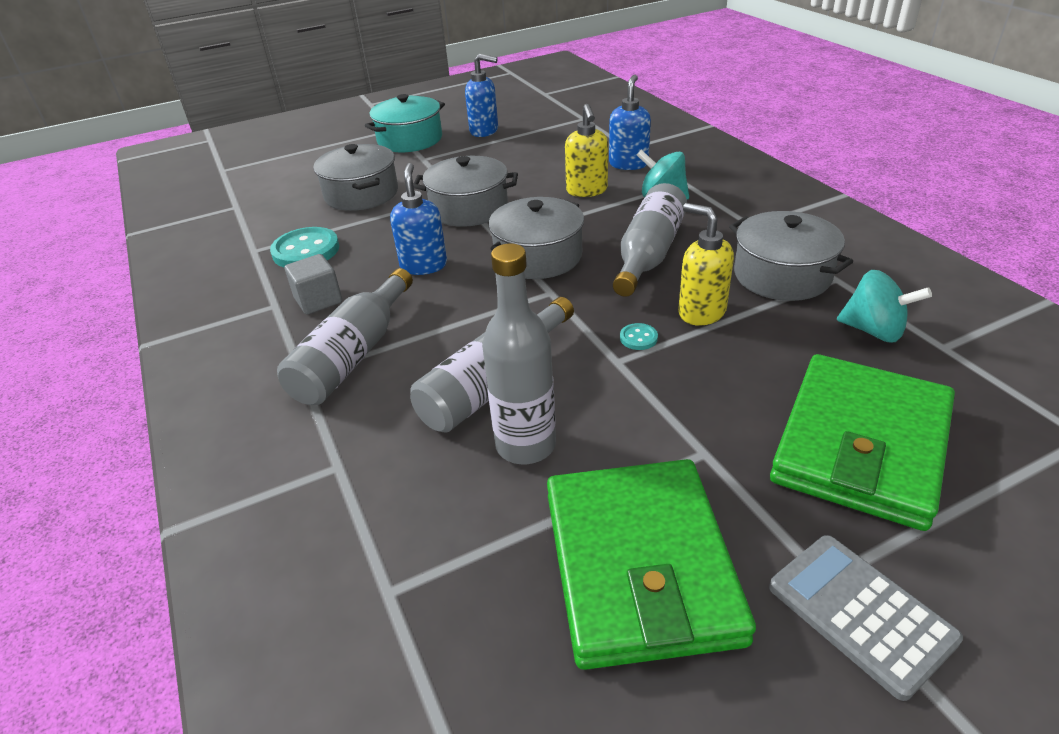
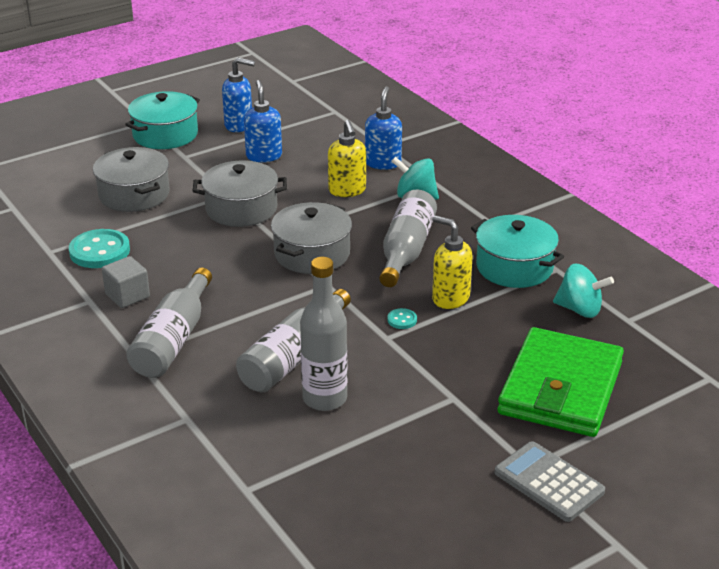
camera: 10 degrees left, 5 degrees down
(424, 265) = (213, 263): blue soap dispenser -> blue soap dispenser (264, 156)
(640, 565) = (412, 466): green wallet -> none
(782, 275) = (514, 267): grey pot -> turquoise pot

